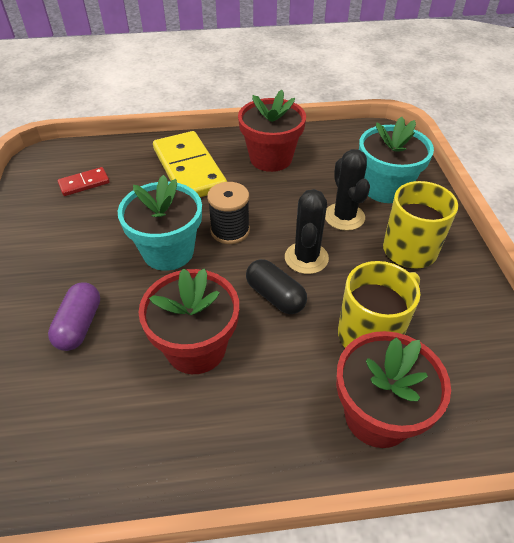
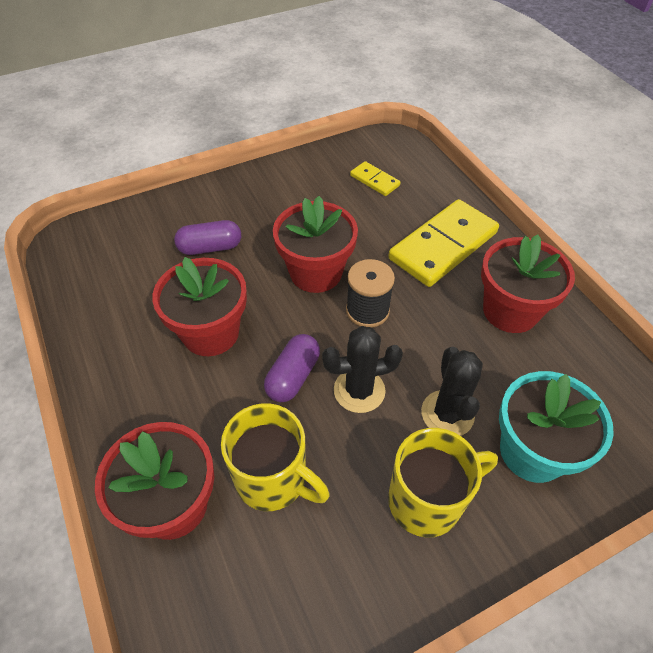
camera: 70 degrees right, 5 degrees up
(84, 183) = (374, 180): red domino -> yellow domino
(168, 251) = (316, 273): turquoise flower pot -> red flower pot
(275, 296) = (293, 376): black capsule -> purple capsule
(344, 217) = (447, 414): black cactus -> black cactus turned 60 degrees counterclockwise

